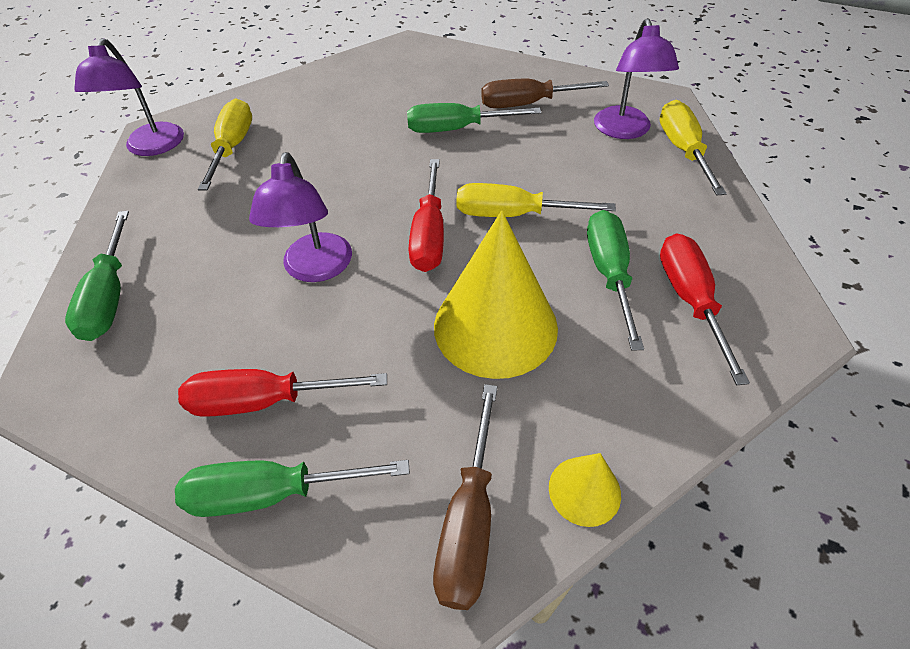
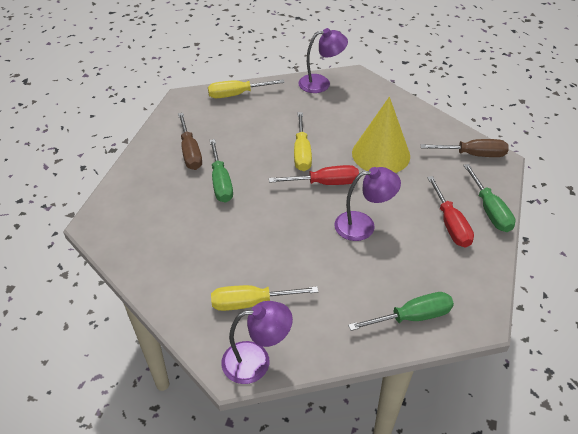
camera: 100 degrees left, 5 degrees down
(584, 490) = (448, 128): yellow cone -> none
(609, 274) = (338, 121): green screwdriver -> none
(624, 131) = (219, 113): purple lamp -> purple lamp (321, 83)
(690, 300) = (348, 99): red screwdriver -> none

